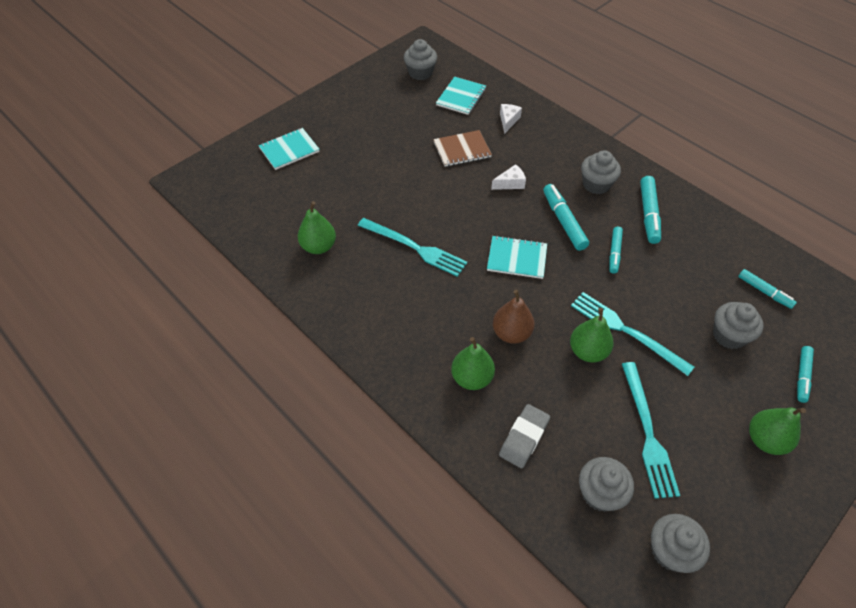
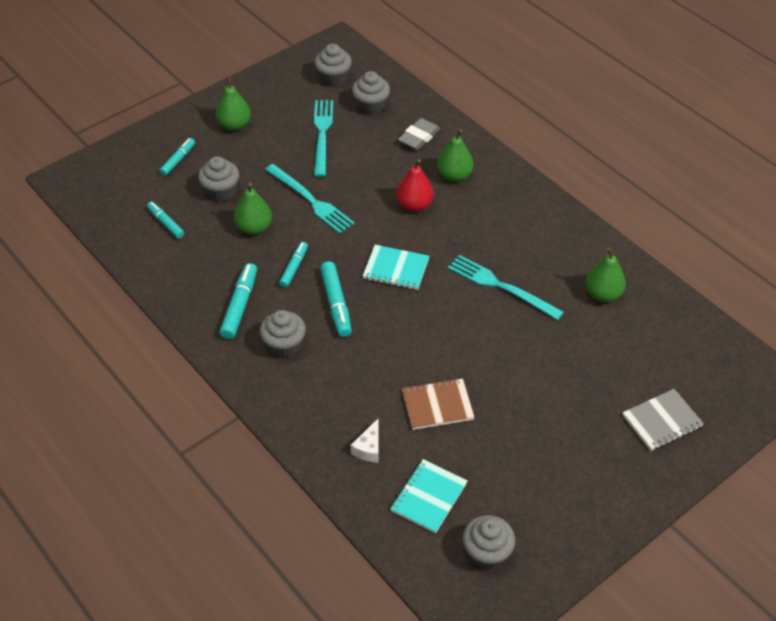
camera: 175 degrees left, 5 degrees down
(289, 150) = (662, 421): turquoise notebook -> grey notebook
(510, 183) = (385, 354): white cheese -> none
(511, 333) = (414, 205): brown pear -> red pear
(588, 351) = (350, 188): green pear -> green pear (254, 228)

